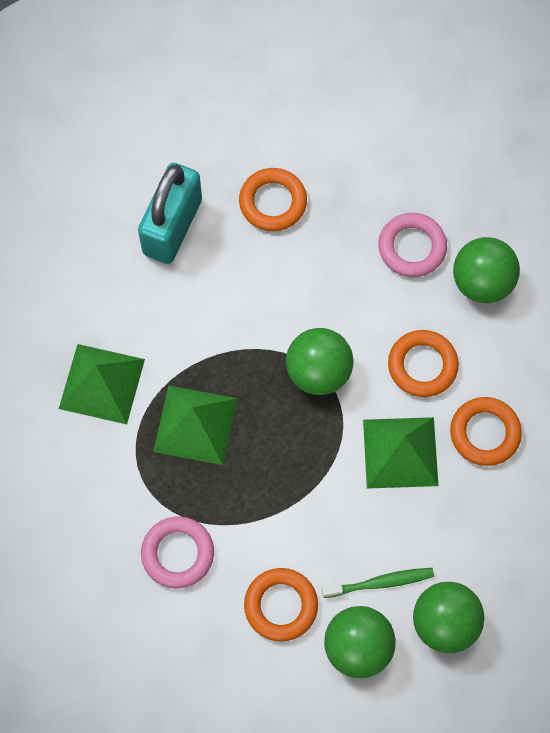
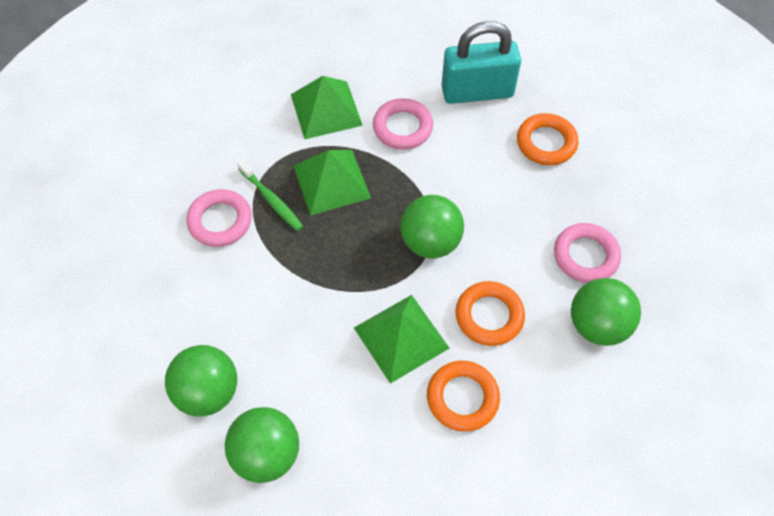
camera: 60 degrees right, 10 degrees down
(171, 322) = (402, 127): none -> pink ring
(281, 605) = (215, 314): orange ring -> none
(380, 582) = (275, 380): green toothbrush -> green toothbrush (271, 200)

